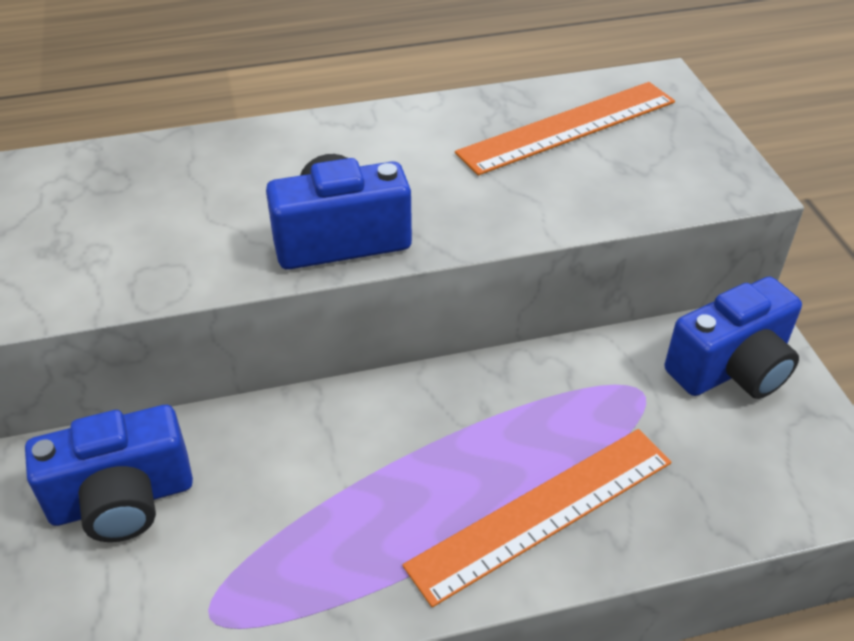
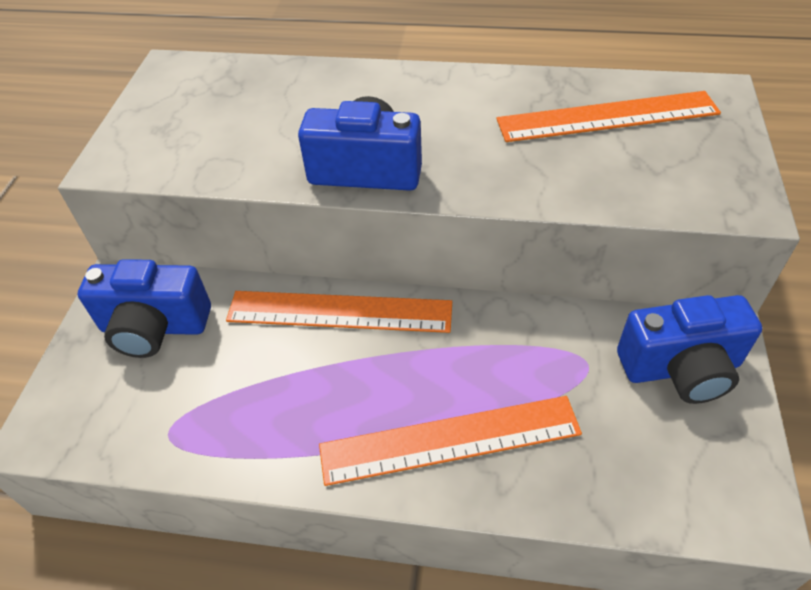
camera: 25 degrees right, 5 degrees up
(348, 415) = (339, 312): none -> orange ruler

